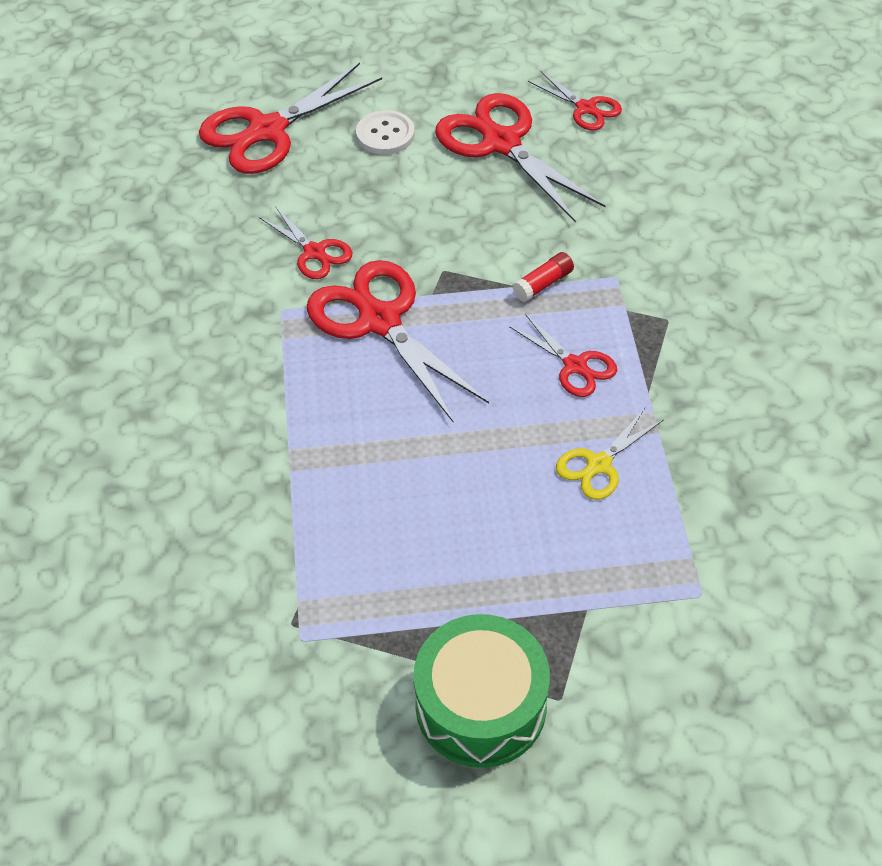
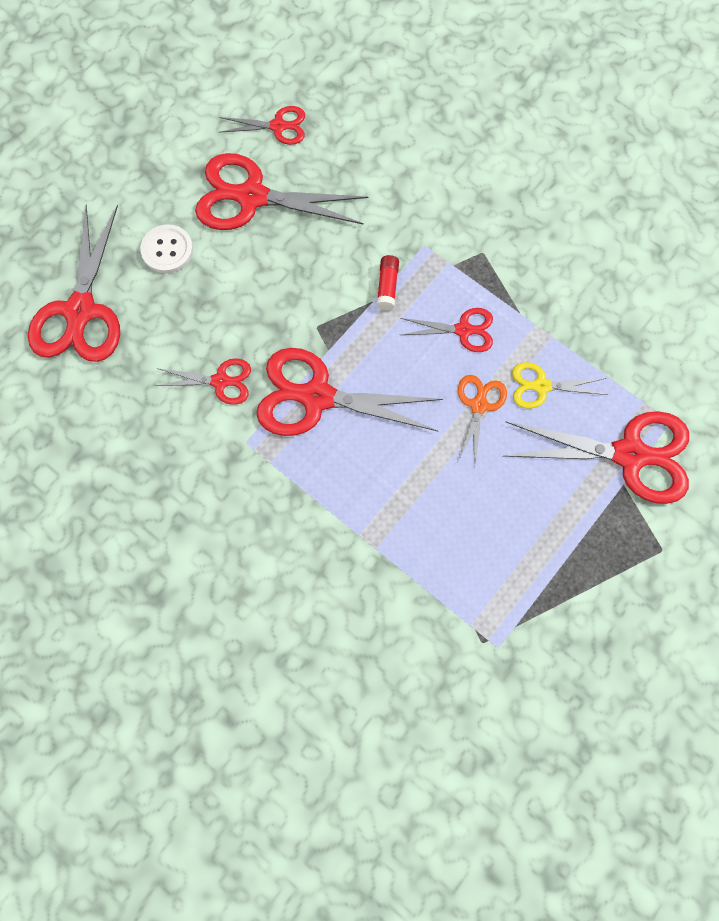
camera: 45 degrees left, 20 degrees up
(481, 705) = (629, 592): green drum -> none
(518, 434) = (478, 405): none -> orange scissors
(599, 464) = (541, 386): yellow scissors -> yellow scissors turned 90 degrees clockwise
(623, 589) = (629, 454): none -> red scissors

